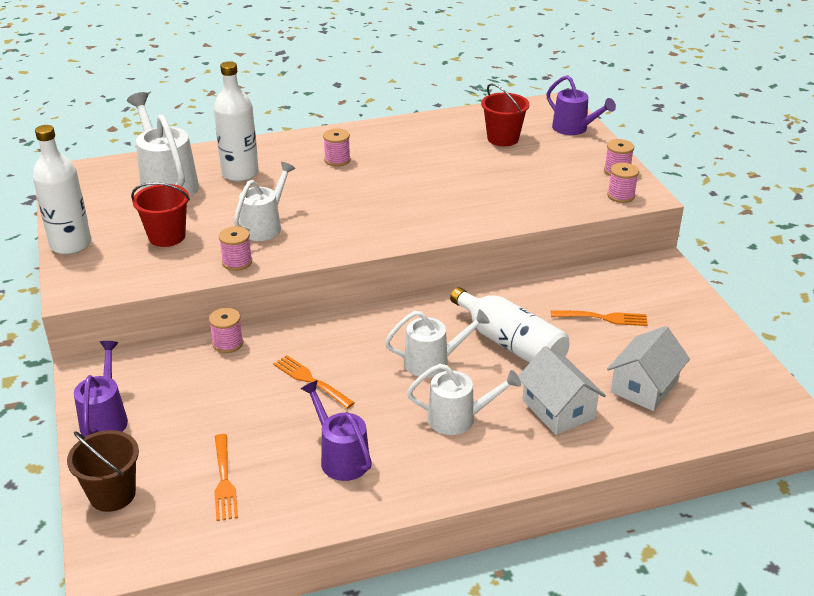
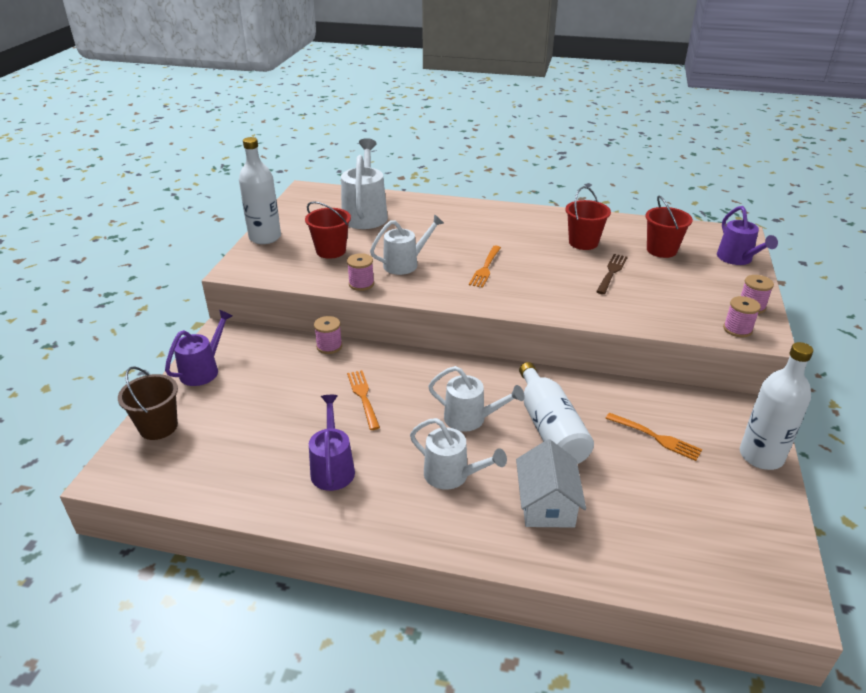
camera: 30 degrees right, 0 degrees up
(224, 480) = (237, 448): orange fork -> orange fork (485, 268)
(240, 173) = (423, 221): white bottle -> white bottle (761, 456)
(337, 160) = (505, 230): pink spool -> none
(425, 151) = (583, 242): none -> red bucket
(476, 174) = (611, 273): none -> brown fork
(644, 386) = (648, 517): white house -> none

